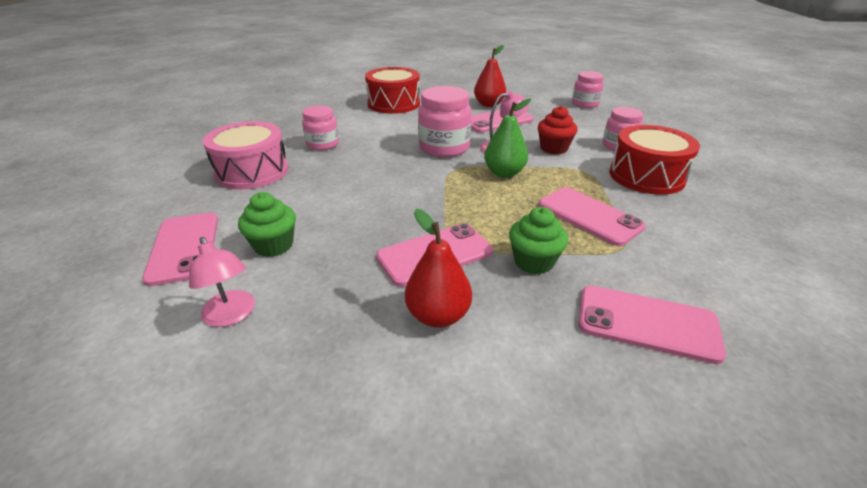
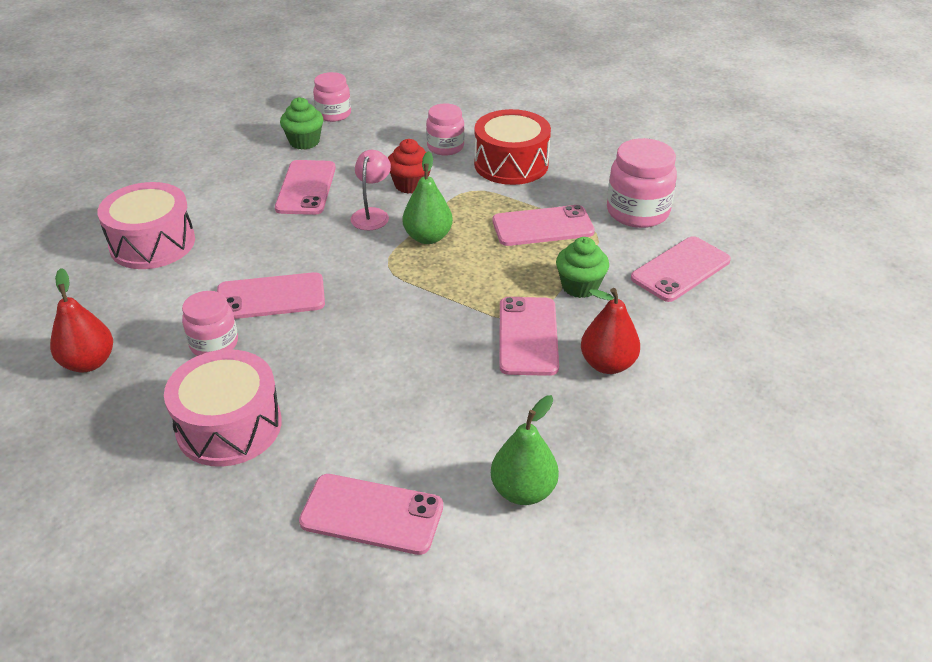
camera: 60 degrees left, 5 degrees up
(232, 315) = (523, 491): pink lamp -> green pear
(273, 245) = (426, 440): green cupcake -> green cupcake (304, 142)
(380, 145) = (271, 297): none -> pink phone
(393, 104) = (152, 243): red drum -> pink drum
(444, 148) = (331, 253): pink jar -> pink jar (637, 212)
(489, 104) = (253, 174): red pear -> red pear (89, 362)

